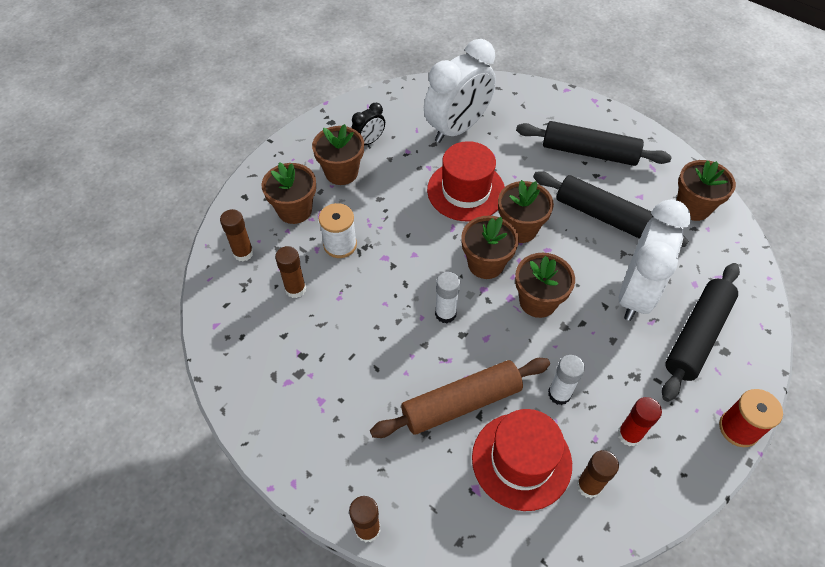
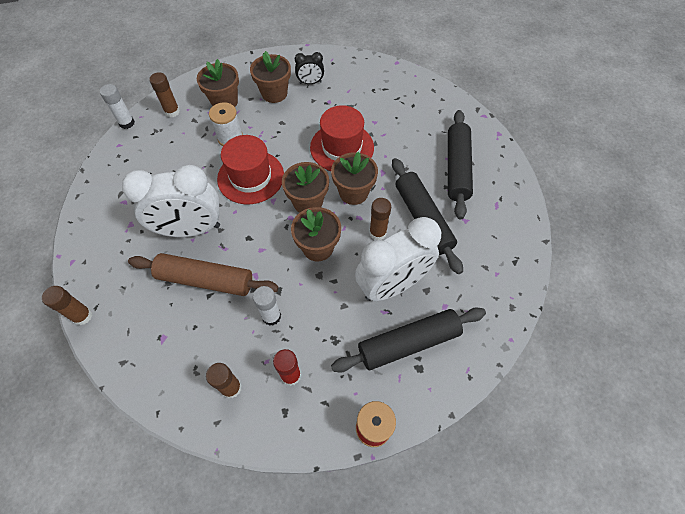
camera: 35 degrees right, 5 degrees up
(295, 289) = (180, 150): brown glue stick -> brown glue stick (377, 233)
(445, 314) = (251, 218): white glue stick -> white glue stick (127, 123)
(457, 128) = (377, 103): white clock -> white clock (191, 229)
(521, 460) = (206, 341): red hat -> red hat (250, 177)
(589, 152) = (456, 168): black rolling pin -> black rolling pin turned 45 degrees clockwise
(693, 207) = (500, 251): brown flower pot -> none

